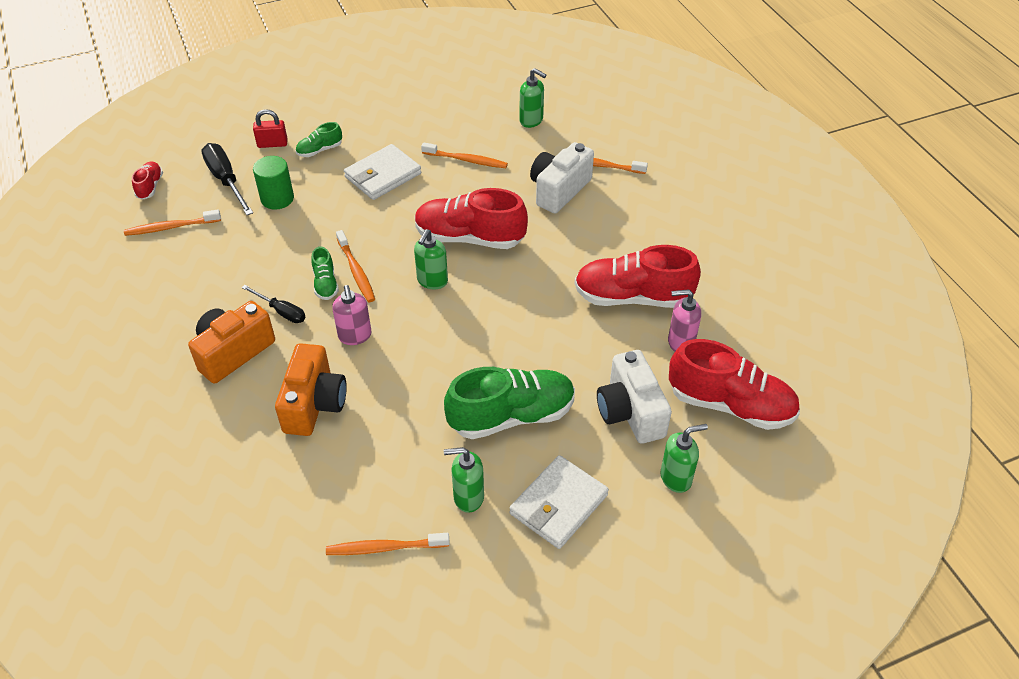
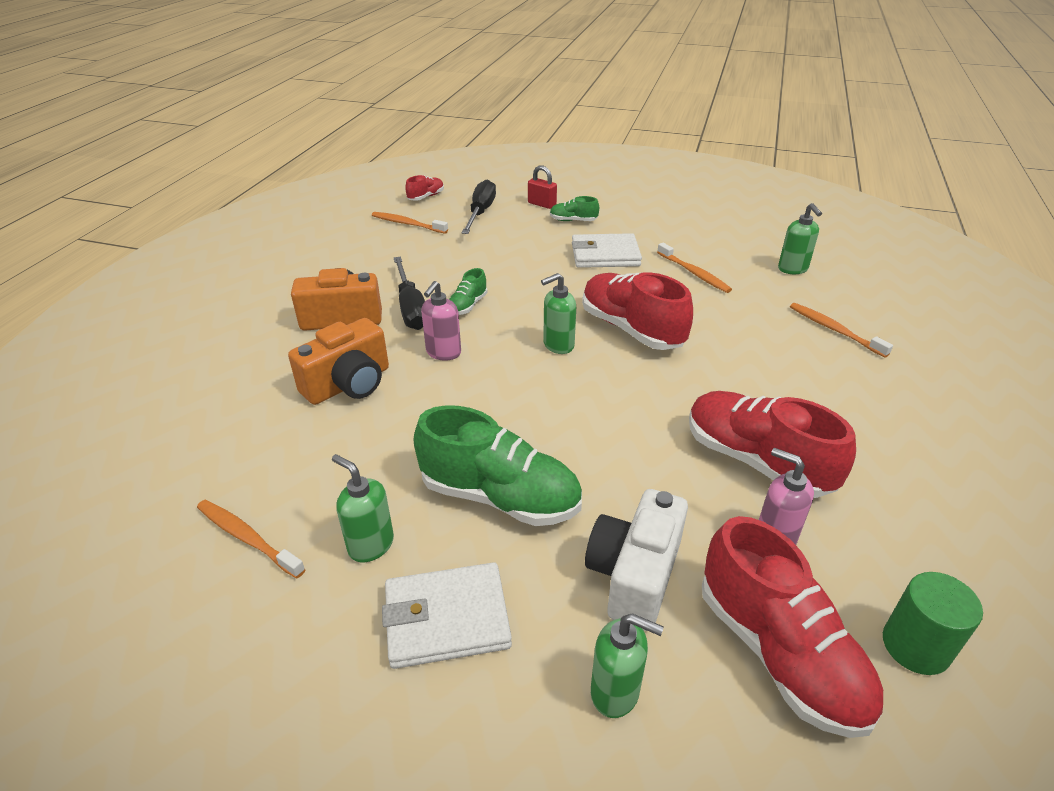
camera: 40 degrees right, 10 degrees down
(277, 198) = (502, 237): green cylinder -> green cylinder (915, 646)
(281, 311) = (411, 308): black screwdriver -> black screwdriver, size x1.62
(356, 271) = (502, 308): orange toothbrush -> none
(559, 190) = (766, 331): white camera -> none

